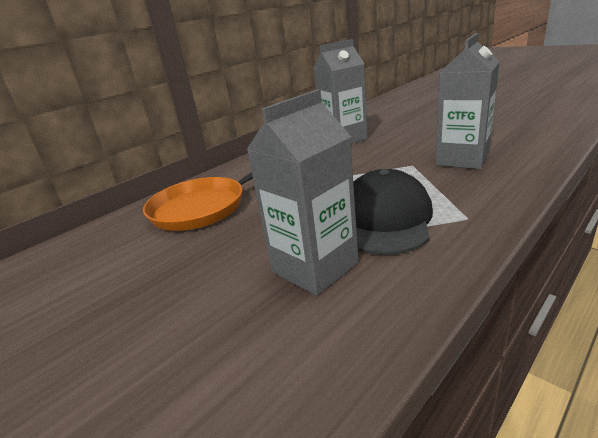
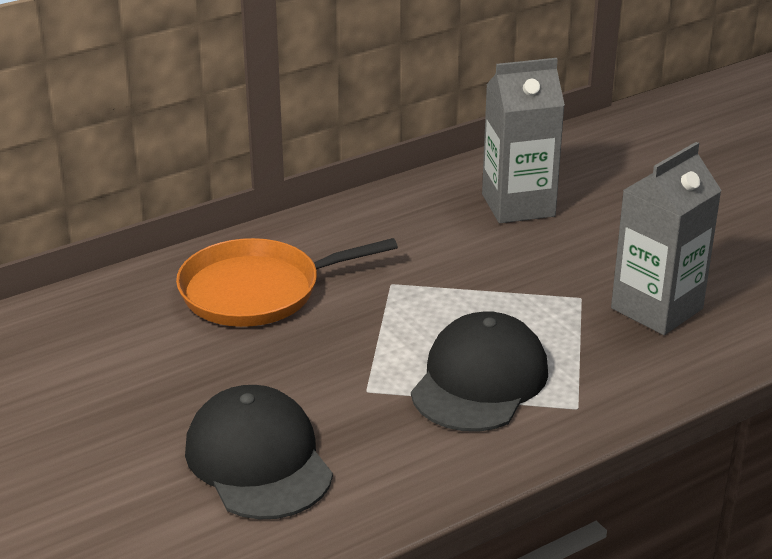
camera: 10 degrees right, 5 degrees up
(235, 323) = (258, 460): none -> black cap
(314, 267) = (363, 422): grey carton -> none

